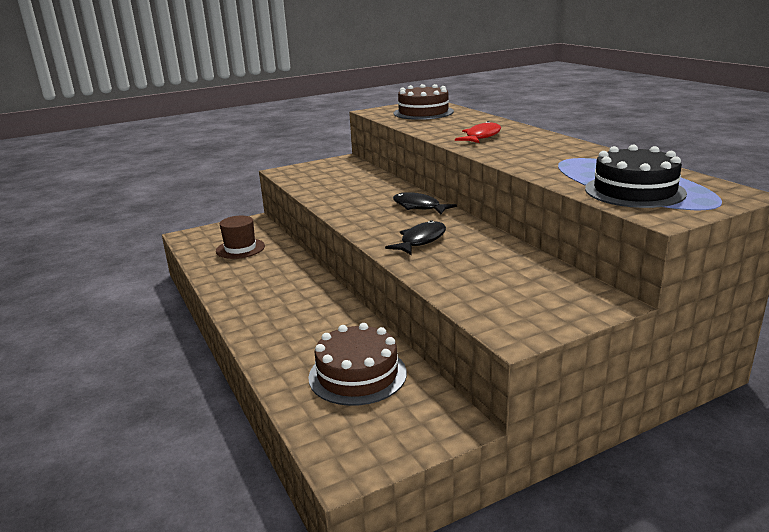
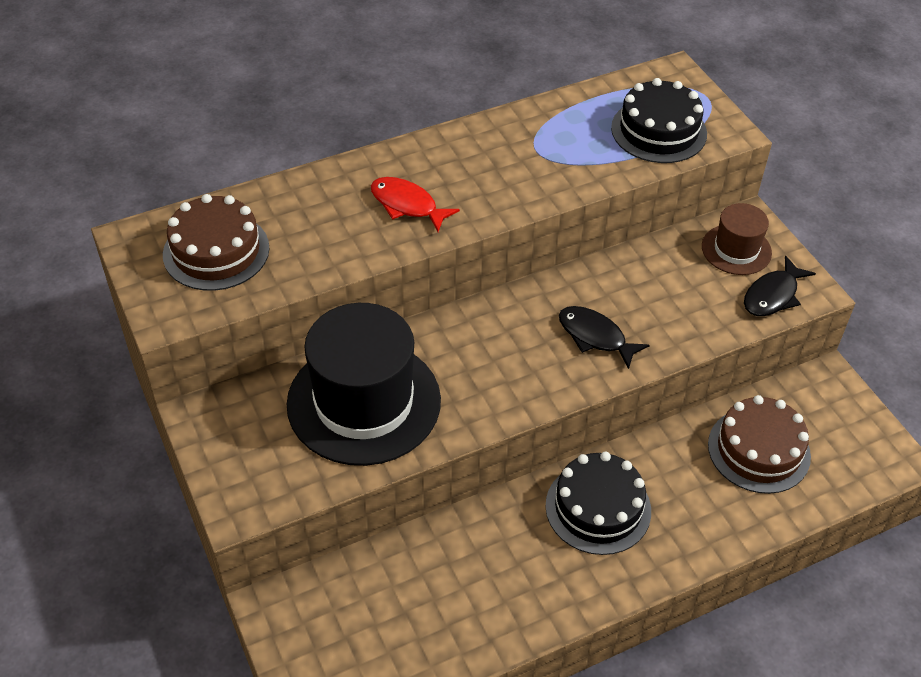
camera: 90 degrees left, 25 degrees up
(240, 248) = (400, 610): brown hat -> brown hat (736, 249)
(303, 302) = (598, 508): none -> black cake
(353, 186) = (364, 402): none -> black hat
(418, 207) = (476, 329): black fish -> black fish (773, 295)

